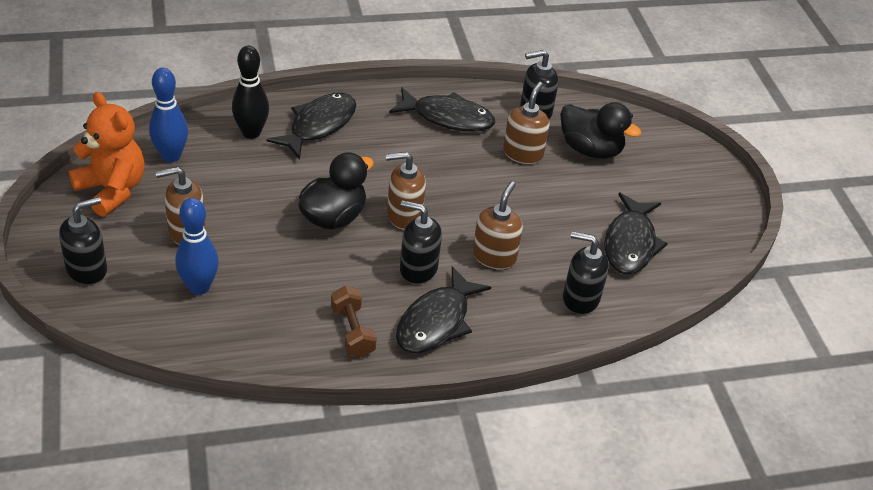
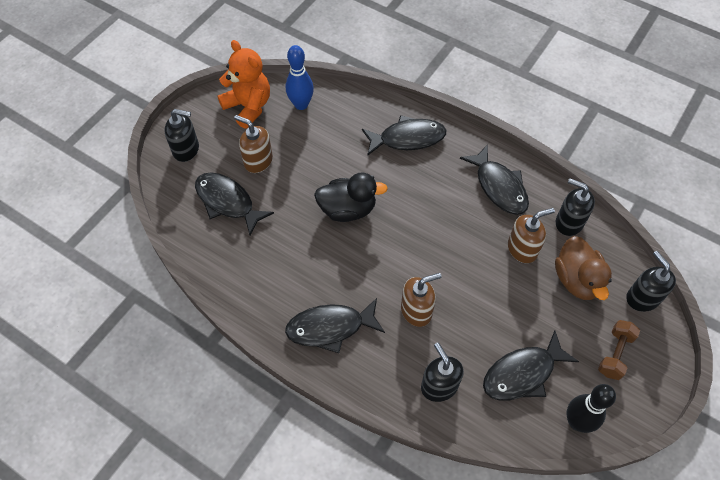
camera: 50 degrees right, 15 degrees up
(112, 190) = (248, 107): orange teddy bear -> orange teddy bear turned 45 degrees counterclockwise
(199, 287) = (227, 202): blue bowling pin -> black fish
(251, 133) = (362, 118): black bowling pin -> black bowling pin (577, 422)
(352, 332) = (276, 295): brown dumbbell -> brown dumbbell (615, 354)
(404, 215) = (391, 239): brown soap dispenser -> none
(418, 269) = (359, 283): black soap dispenser -> black soap dispenser (642, 298)
(590, 149) = (577, 280): black duck -> brown duck

